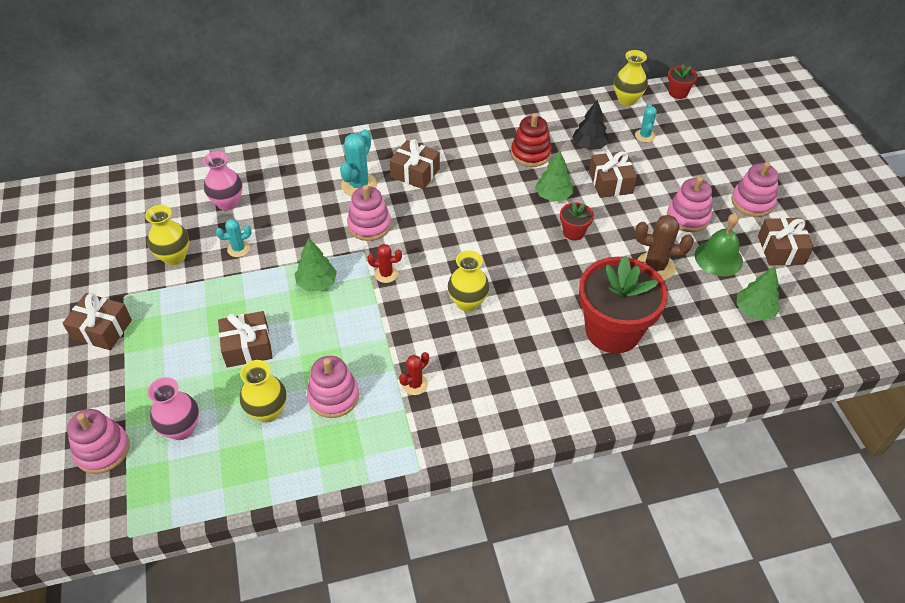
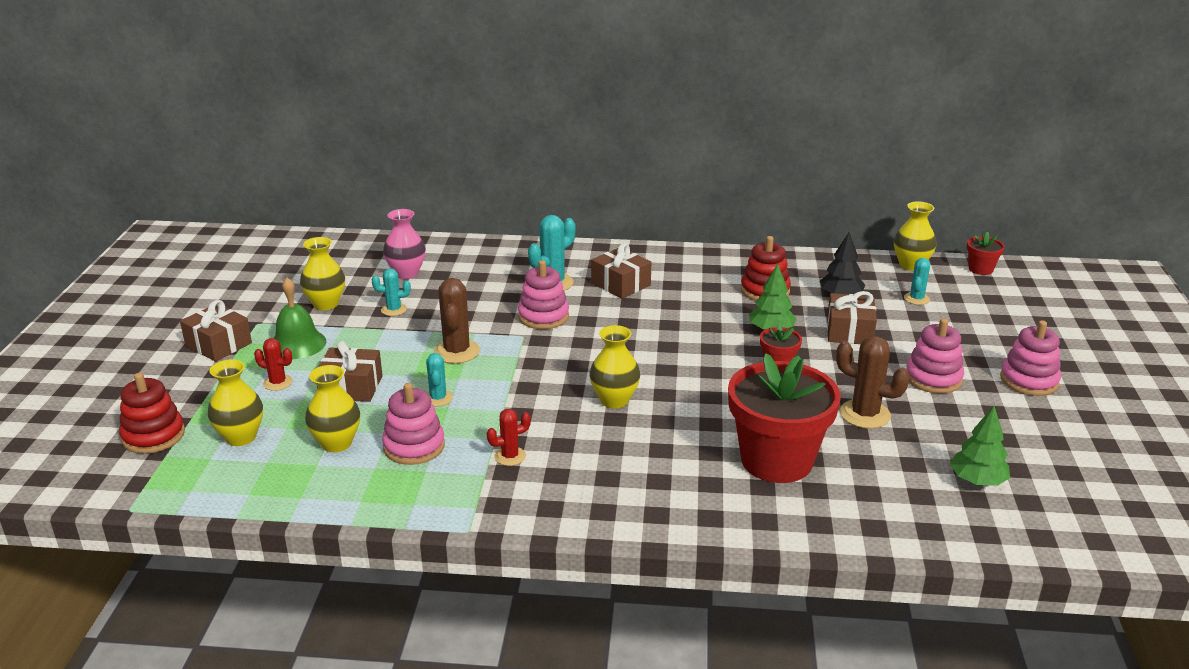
camera: 20 degrees right, 20 degrees down
(102, 450) = (153, 436): pink stacking toy -> red stacking toy
(181, 429) = (240, 437): pink vase -> yellow vase
(317, 283) = (457, 351): green tree -> brown cactus
(327, 339) = (438, 398): none -> turquoise cactus
(386, 274) = (536, 359): red cactus -> red cactus (278, 383)
(718, 258) = (954, 423): green bell -> green bell (297, 344)
(781, 250) = (1046, 431): brown gift -> none

